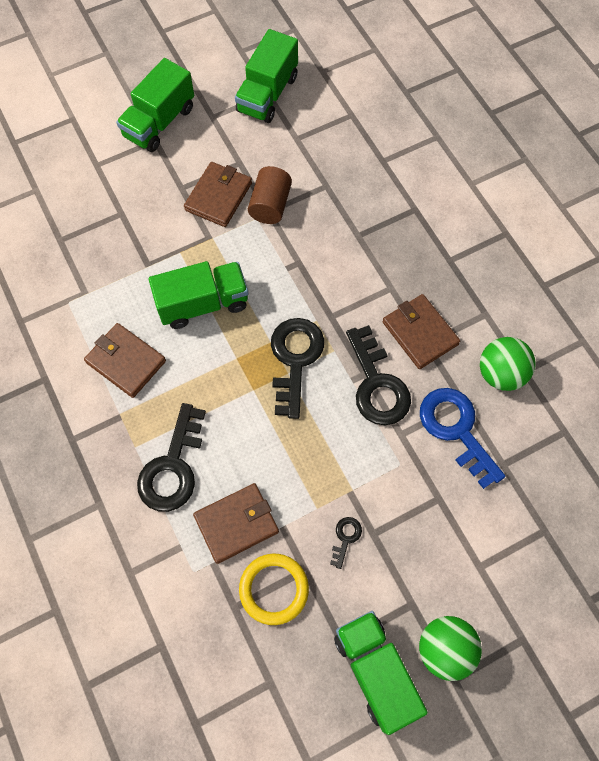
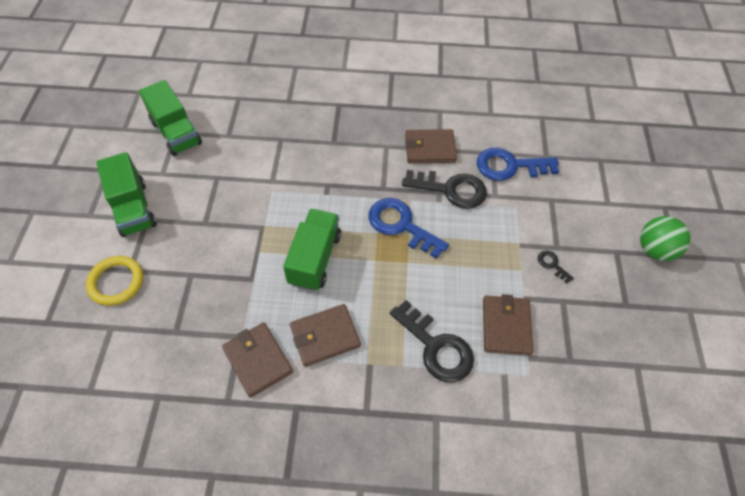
camera: 60 degrees left, 10 degrees down
(218, 196) = (233, 204): brown wallet -> brown wallet (257, 360)
(270, 205) = (268, 177): brown cylinder -> none
(274, 589) = (568, 327): yellow ring -> yellow ring (116, 282)
(295, 360) = (401, 225): black key -> blue key
(375, 671) = (654, 296): green truck -> none
(501, 373) = (485, 125): green ball -> none

